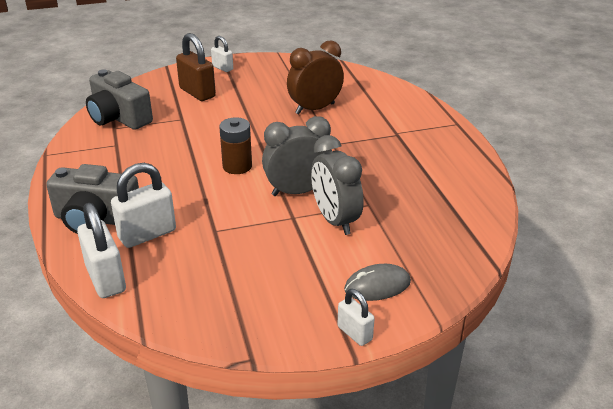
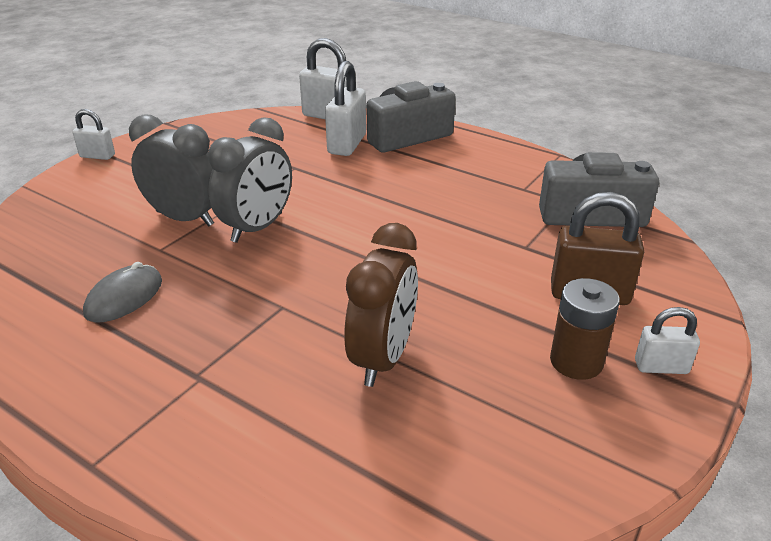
camera: 140 degrees right, 0 degrees up
(237, 166) = (361, 223): brown battery -> brown battery (576, 361)
(377, 285) = (97, 187): grey mouse -> grey mouse (124, 297)

